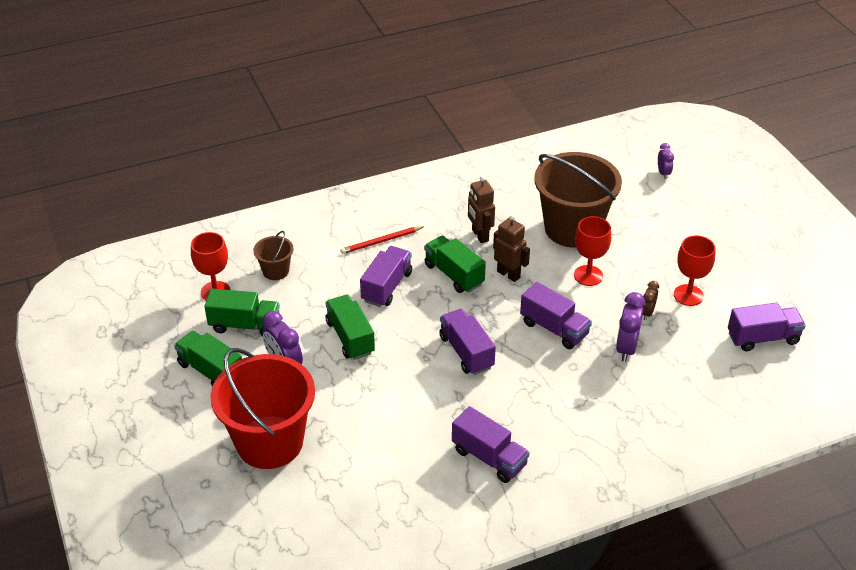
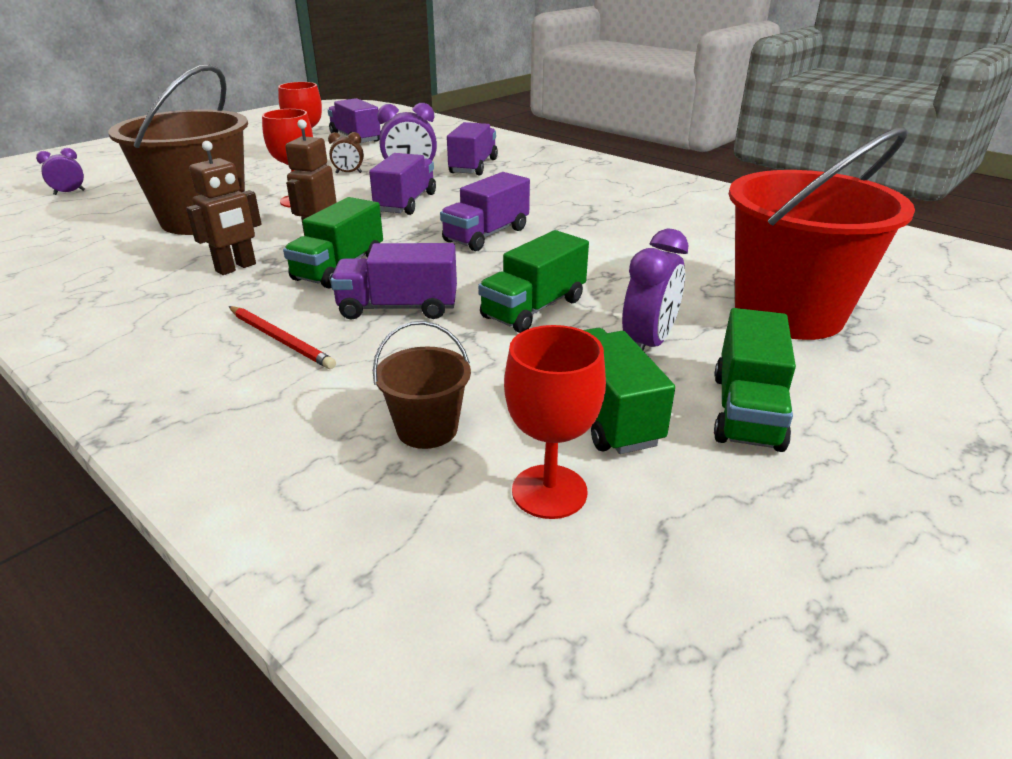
camera: 115 degrees left, 10 degrees down
(489, 457) = (625, 201): purple truck -> purple truck (473, 166)

